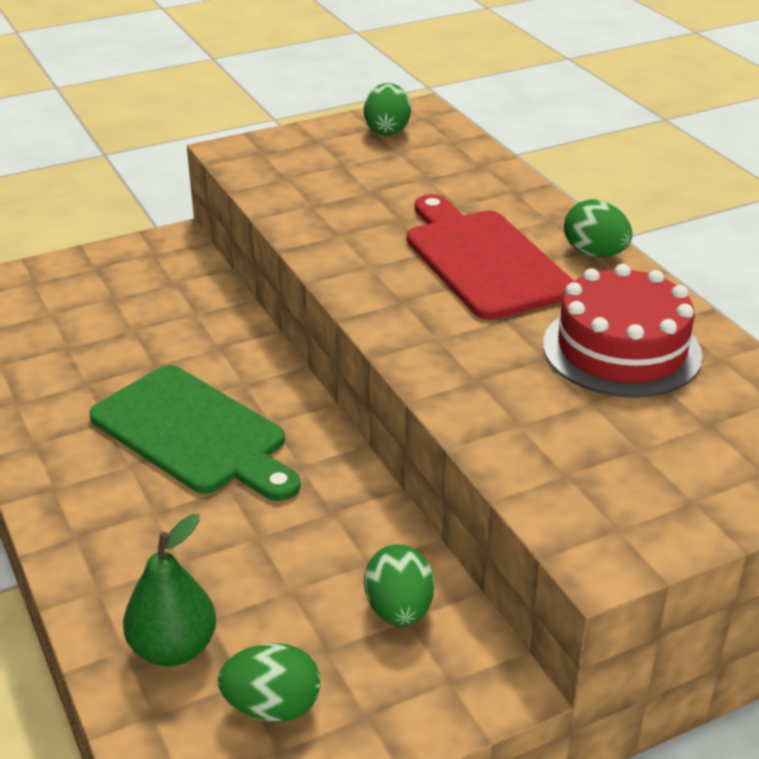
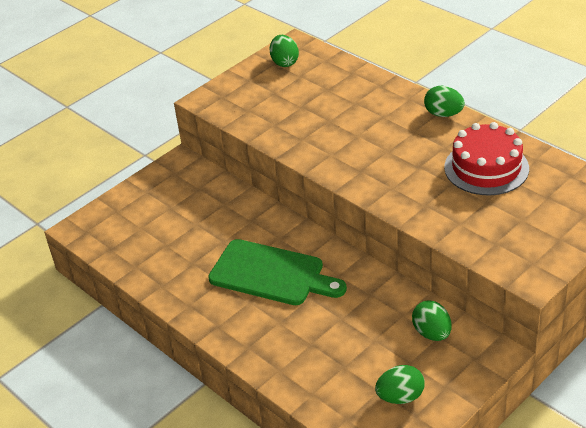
camera: 15 degrees left, 5 degrees up
(173, 648) = (336, 386): green pear -> none
(483, 260) = (388, 134): red cutting board -> none

